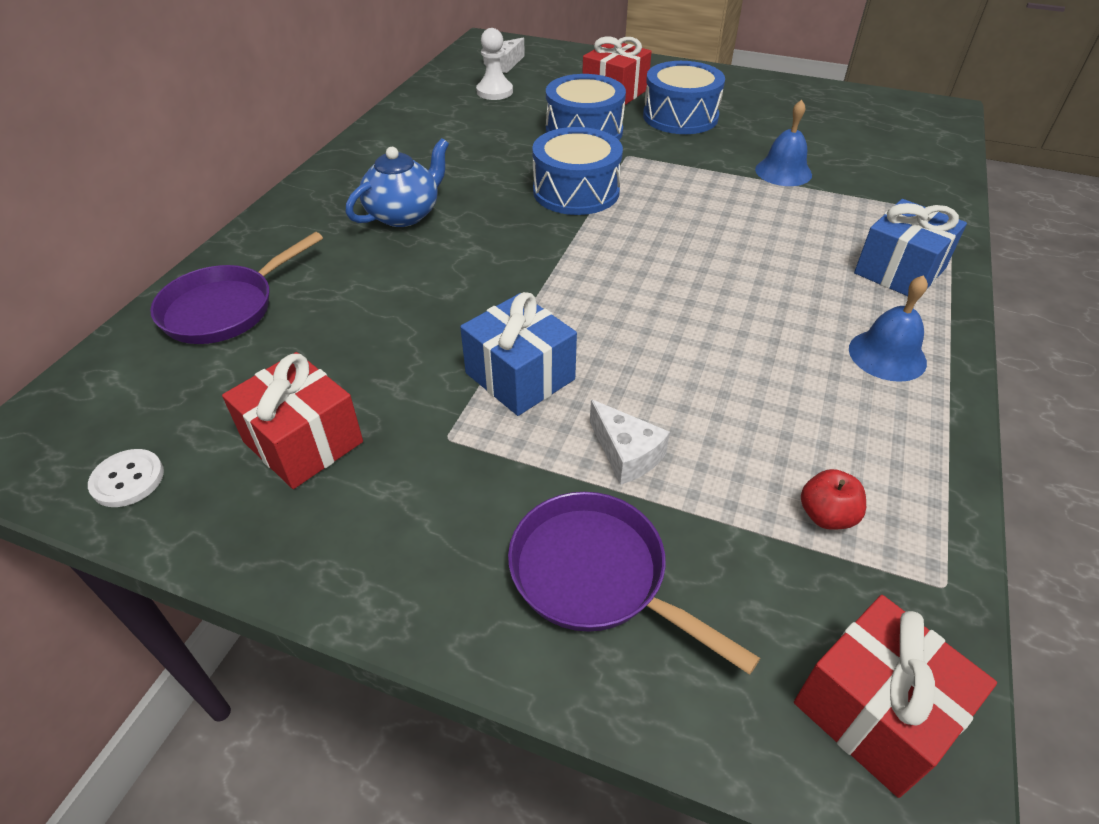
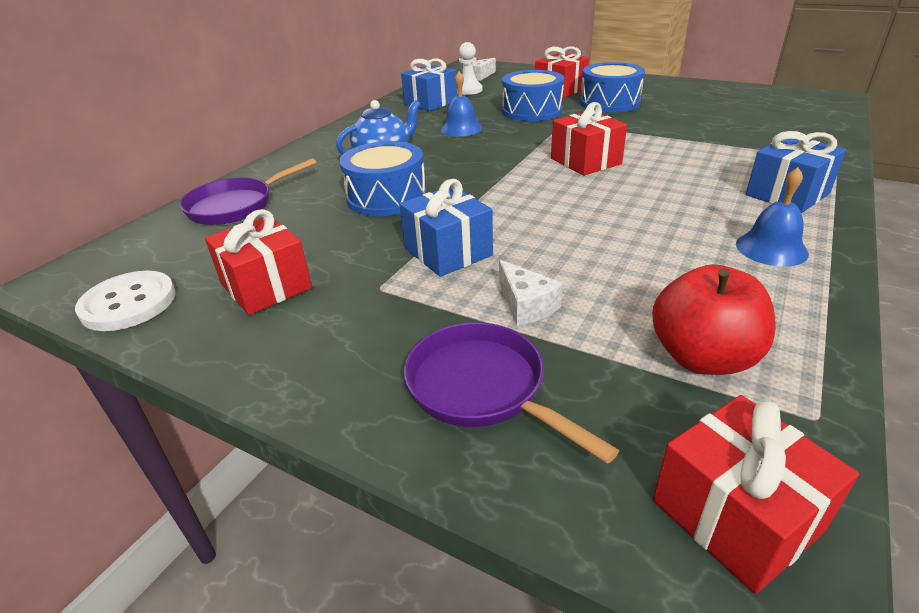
camera: 10 degrees right, 10 degrees down
(127, 479) = (128, 303): white button -> white button, size x1.65
(448, 115) = (431, 103): none -> blue gift
(576, 191) = (518, 144): blue drum -> blue drum (386, 197)
(663, 221) = (585, 161): none -> red gift
(783, 172) = (690, 133): blue bell -> blue bell (461, 128)
(826, 515) = (702, 357): red apple -> red apple, size x1.94

